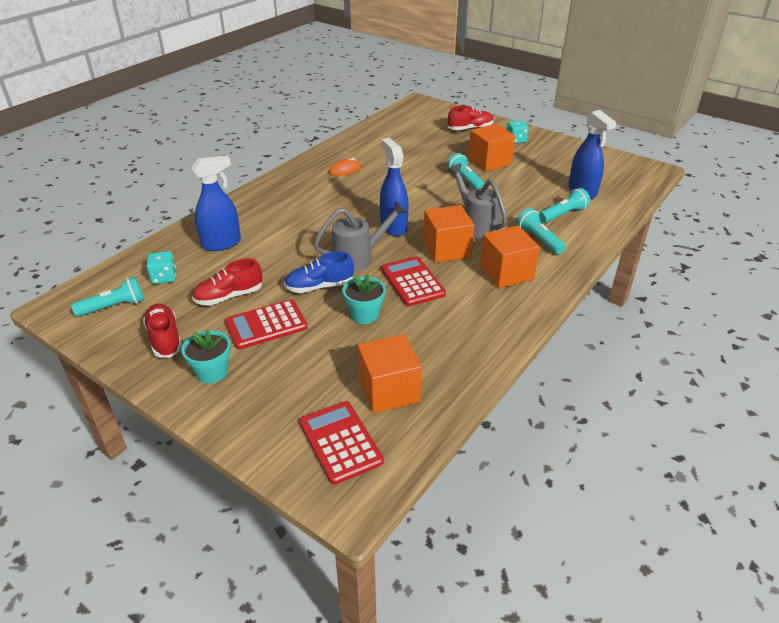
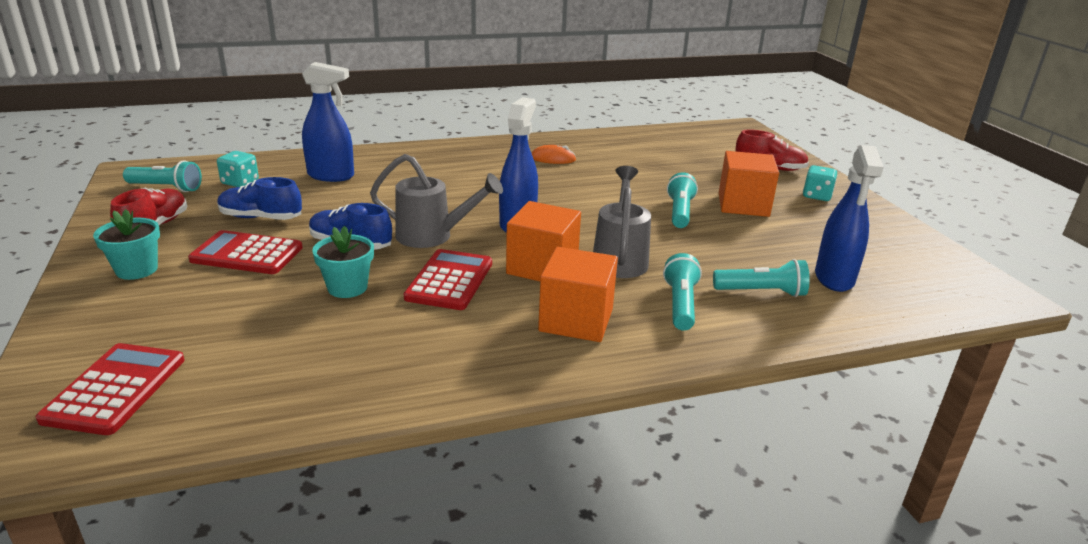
camera: 35 degrees right, 10 degrees down
(229, 296) = (261, 218): red shoe -> blue shoe
(389, 390) = (243, 368): orange cube -> none

